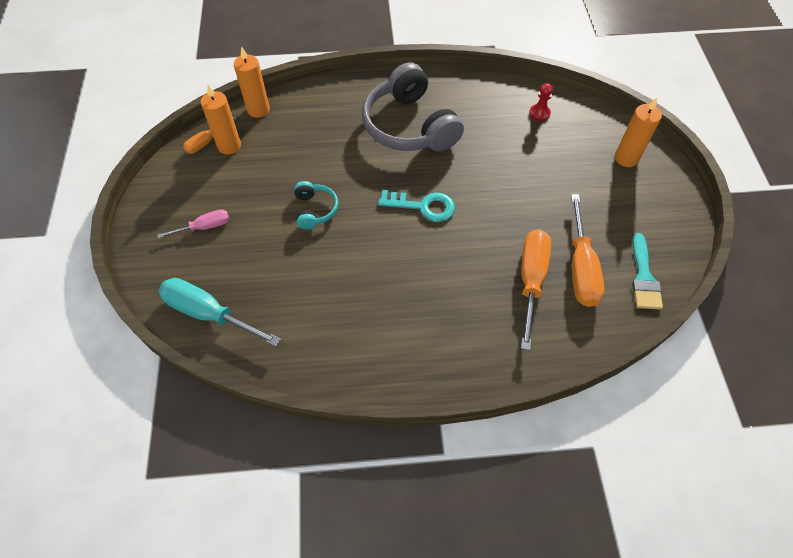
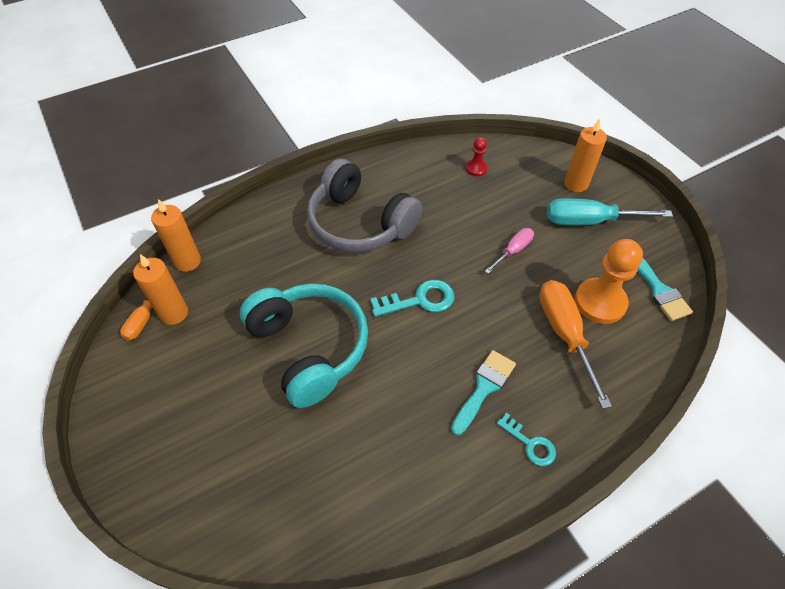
camera: 25 degrees left, 5 degrees down
(204, 227) = (191, 418): pink screwdriver -> pink screwdriver (513, 251)
(209, 314) = (251, 520): turquoise screwdriver -> turquoise screwdriver (590, 221)
(315, 210) = (309, 348): turquoise headphones -> turquoise headphones, size x2.14
(435, 294) = (484, 388): none -> turquoise brush
(447, 351) = (530, 444): none -> turquoise key
(580, 267) = (600, 302): orange screwdriver -> orange pawn

